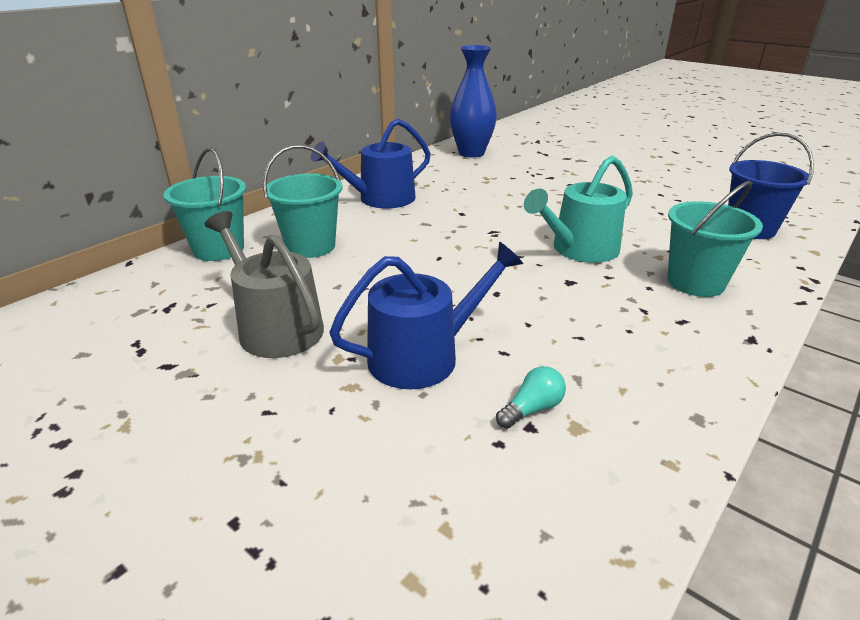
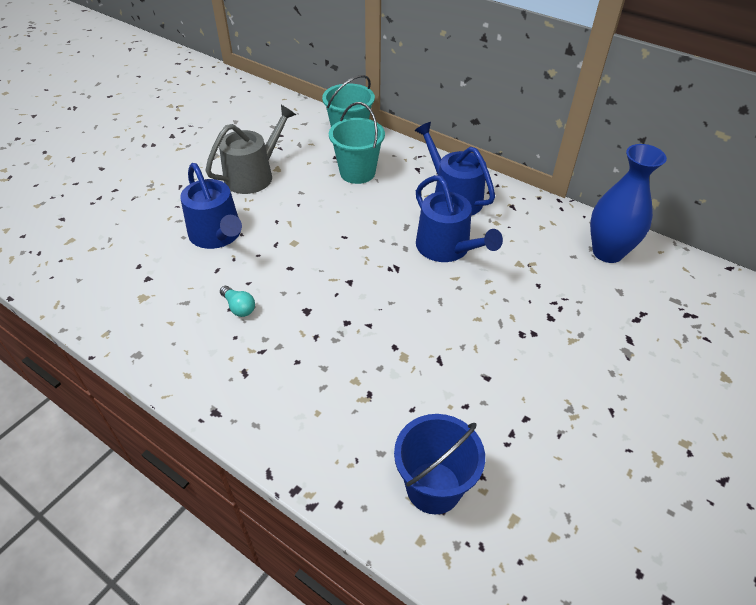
camera: 85 degrees right, 15 degrees up
(463, 207) = (447, 248): none -> blue watering can
(532, 409) = (161, 280): turquoise light bulb -> turquoise light bulb (239, 307)
(579, 249) = (365, 323): turquoise watering can -> none
(695, 282) = (305, 397): turquoise bucket -> none

